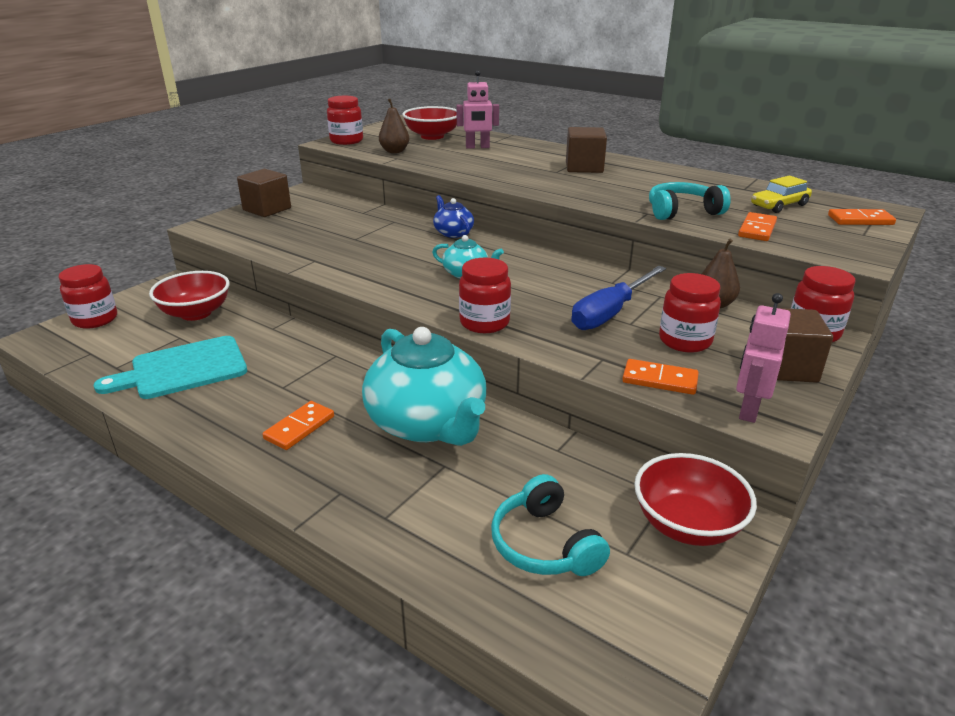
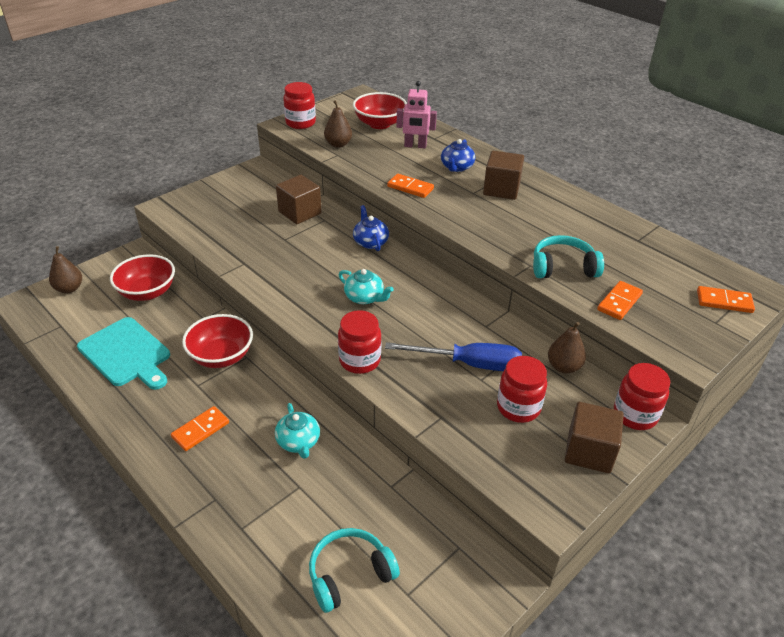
camera: 10 degrees right, 10 degrees up
(95, 319) = (69, 288): red jar -> brown pear
(183, 369) = (126, 354): turquoise cutting board -> turquoise cutting board turned 120 degrees counterclockwise
(267, 209) = (221, 190): brown cube -> brown cube (300, 212)
(428, 423) = (298, 442): turquoise teapot -> turquoise teapot, size x0.46
(529, 157) = (456, 167): none -> blue teapot
(545, 544) = (350, 574): turquoise headphones -> turquoise headphones turned 75 degrees clockwise
(610, 313) = (469, 364): blue screwdriver -> blue screwdriver turned 135 degrees counterclockwise
(659, 380) = (478, 449): orange domino -> orange domino (410, 188)
(687, 524) = (464, 577): red bowl -> red bowl (221, 356)
(748, 410) = (536, 493): pink robot -> none
(779, 205) = (658, 270): yellow car -> none

